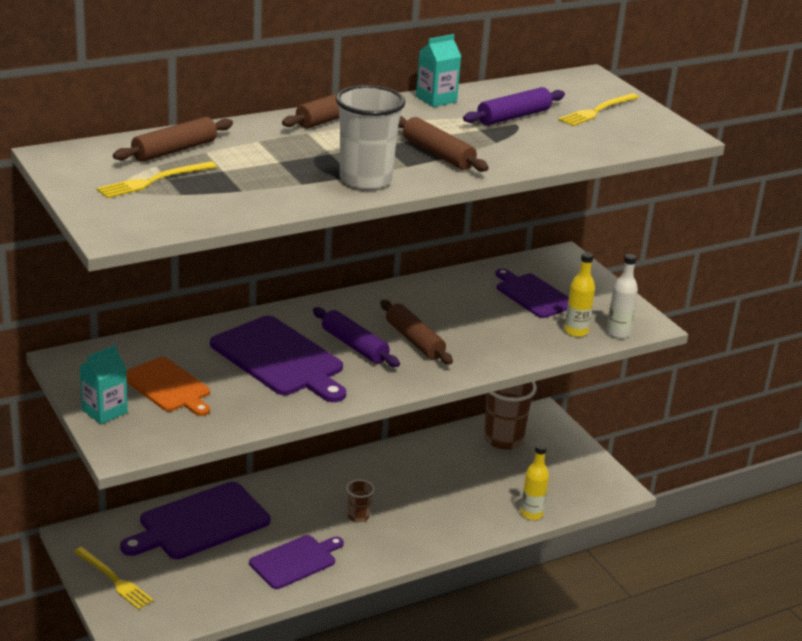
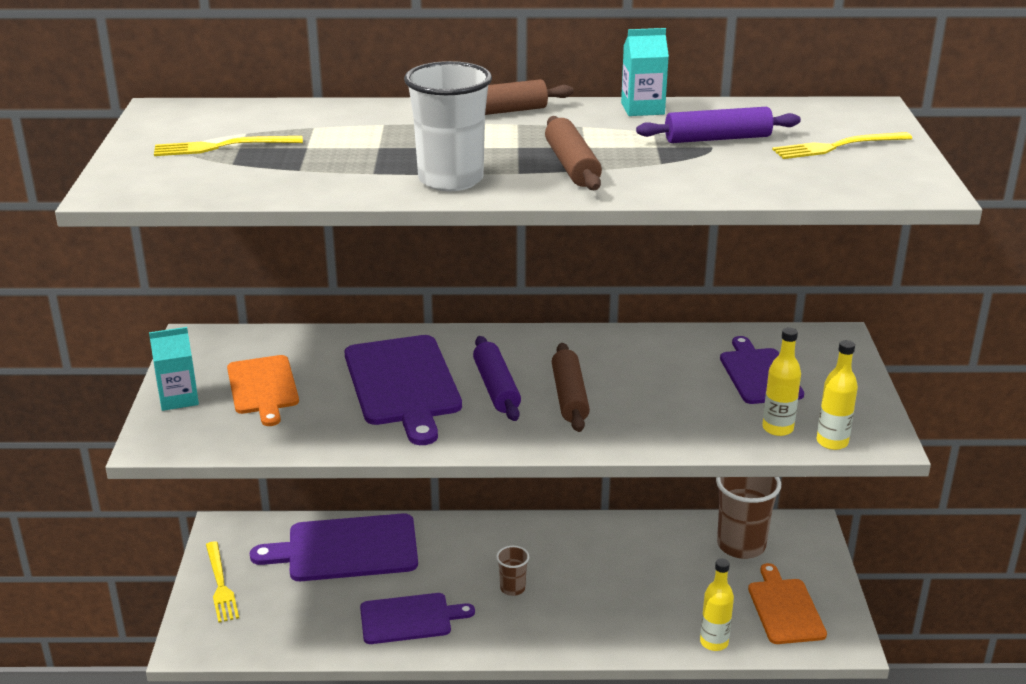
camera: 30 degrees right, 0 degrees up
(174, 150) = (284, 121): brown rolling pin -> none
(563, 477) = (785, 608): none -> orange cutting board
(618, 333) = (832, 442): white bottle -> yellow bottle

